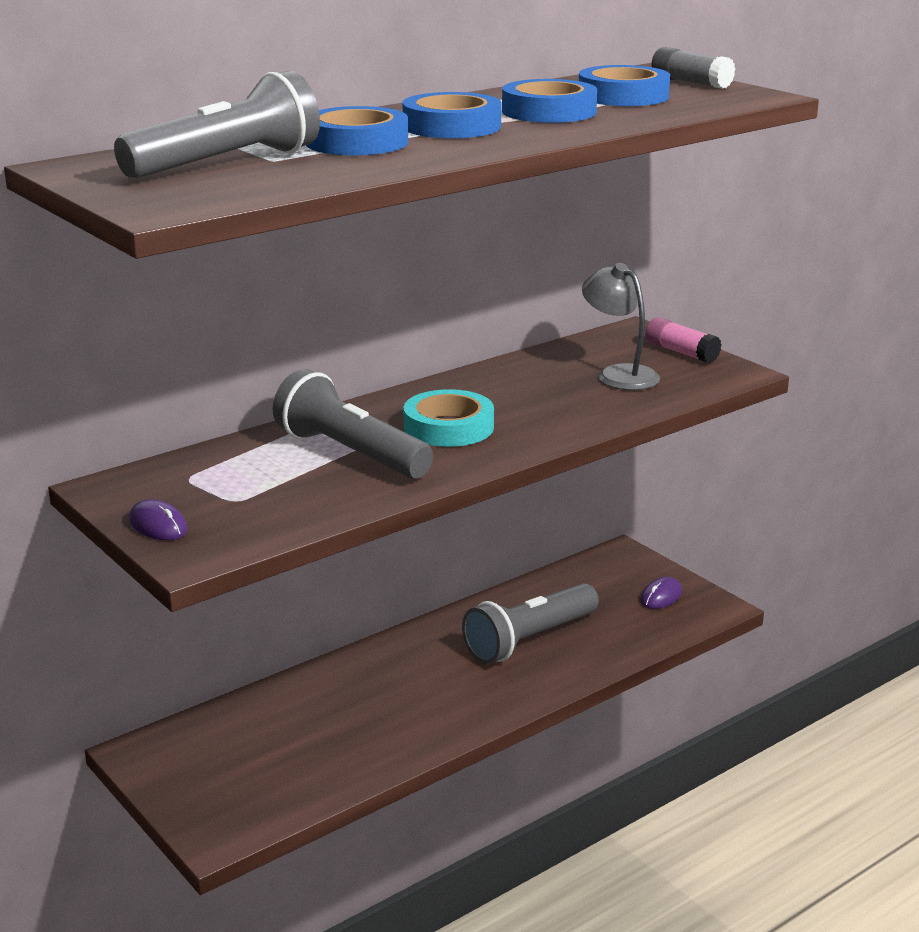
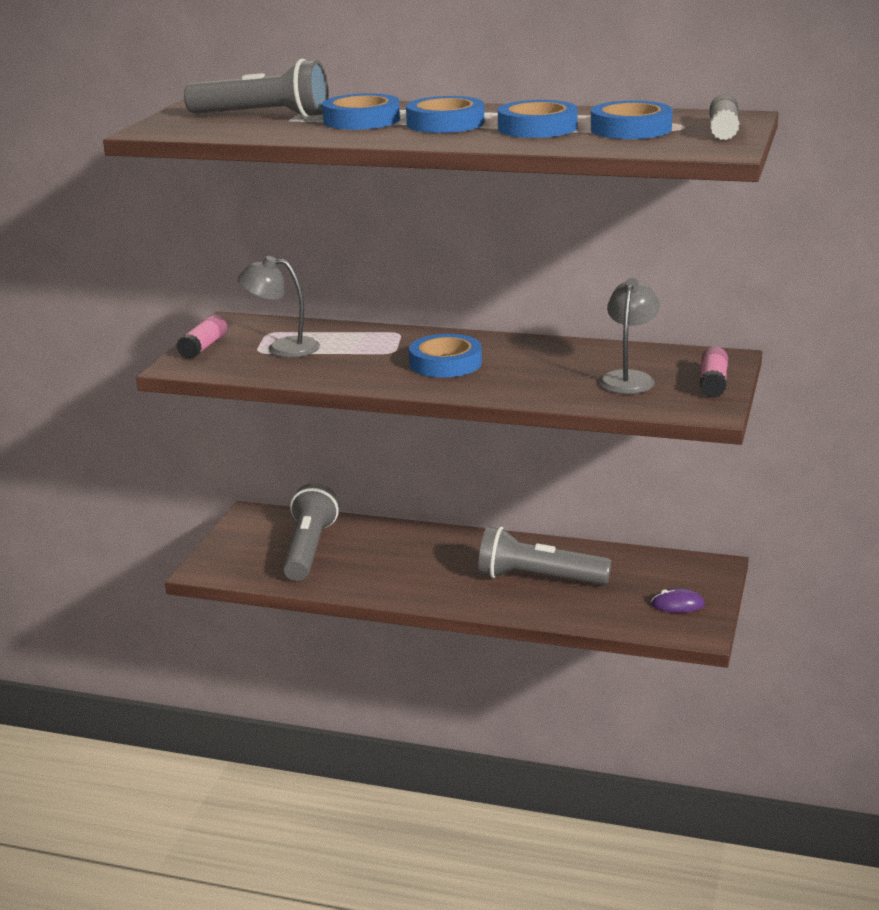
camera: 55 degrees right, 0 degrees up
(158, 525) = (203, 347): purple mouse -> pink glue stick
(251, 485) = (282, 348): none -> grey lamp
(350, 453) = (363, 354): grey flashlight -> grey flashlight (309, 549)
(448, 427) = (445, 363): turquoise tape -> blue tape

